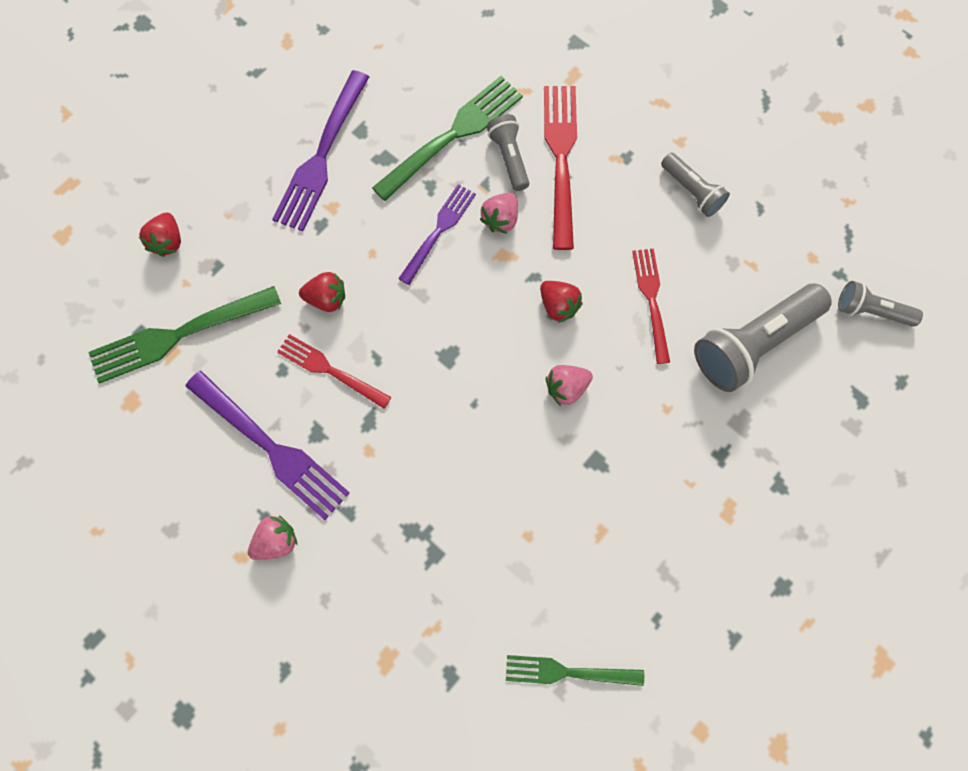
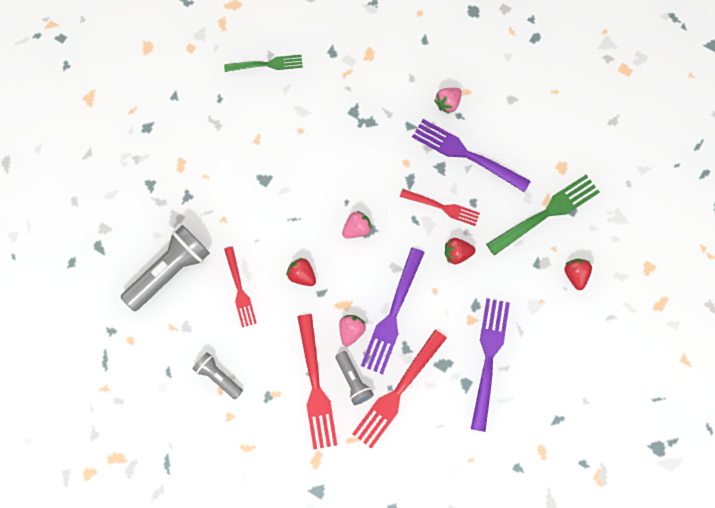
camera: 170 degrees right, 0 degrees up
(439, 230) = (392, 315): purple fork -> purple fork, size x1.57
(453, 135) = (397, 392): green fork -> red fork
(566, 388) = (289, 222): pink strawberry -> pink strawberry (357, 229)
(871, 311) = (90, 307): grey flashlight -> none

